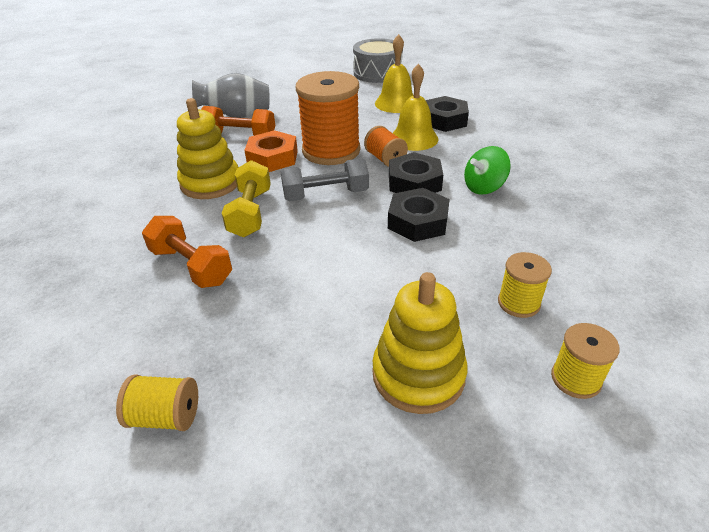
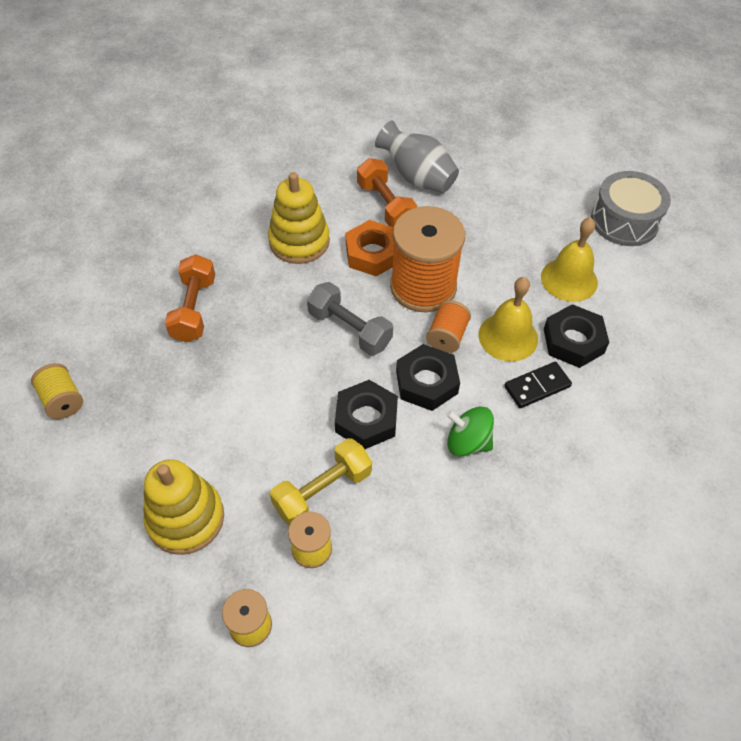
camera: 50 degrees right, 15 degrees up
(250, 213) = (282, 297): yellow dumbbell -> yellow dumbbell (322, 491)
(465, 145) = (537, 386): none -> black domino

